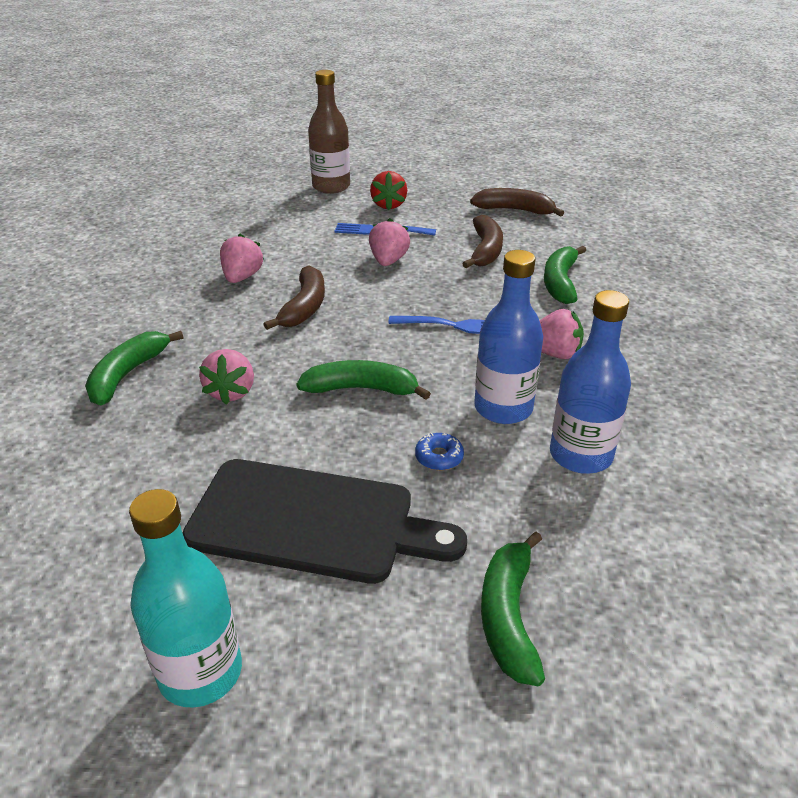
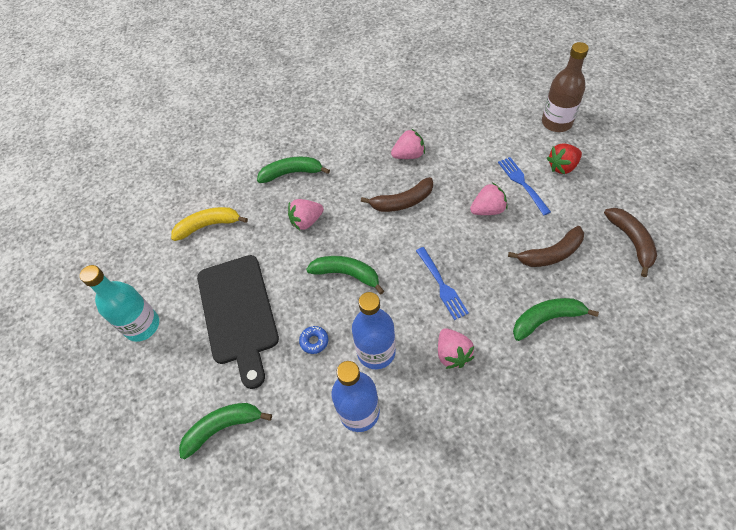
camera: 65 degrees right, 20 degrees up
(97, 499) = (208, 225): none -> yellow banana
(361, 389) = (347, 274): green banana -> green banana turned 45 degrees counterclockwise

